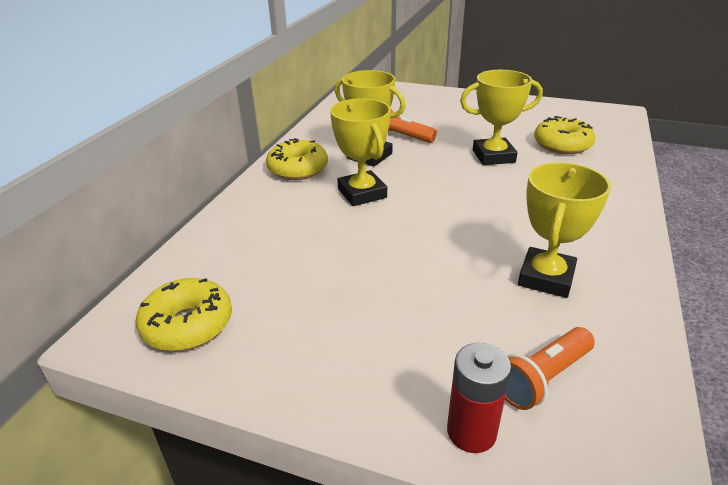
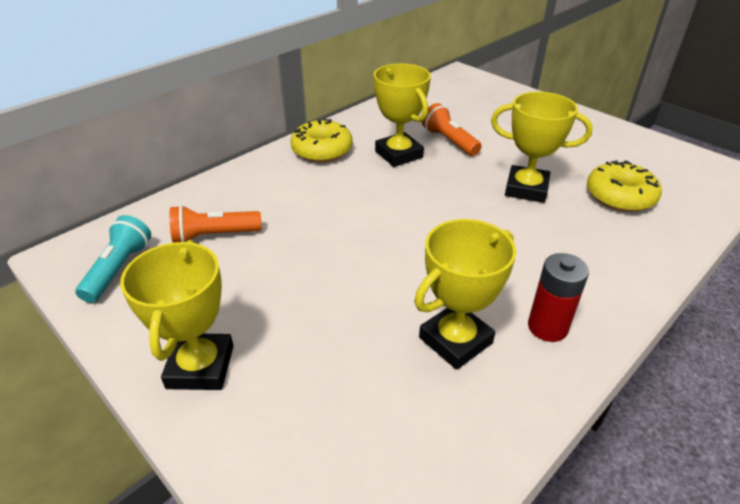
camera: 25 degrees right, 5 degrees up
(188, 325) = (119, 269): yellow donut -> turquoise flashlight
(362, 193) = (357, 192): yellow trophy -> yellow trophy (200, 367)
(471, 432) = (246, 459): red battery -> red battery (547, 327)
(543, 378) = (354, 439): orange flashlight -> orange flashlight (214, 236)

